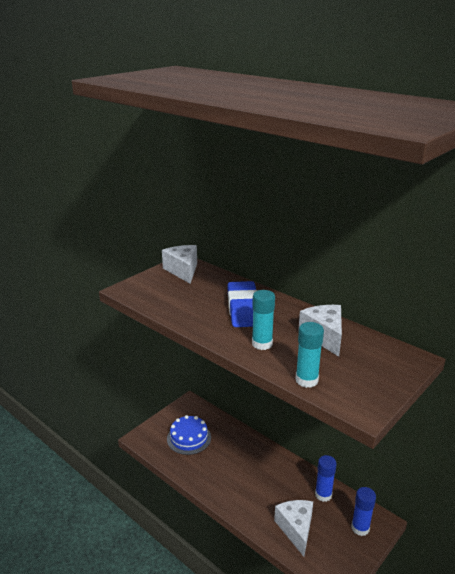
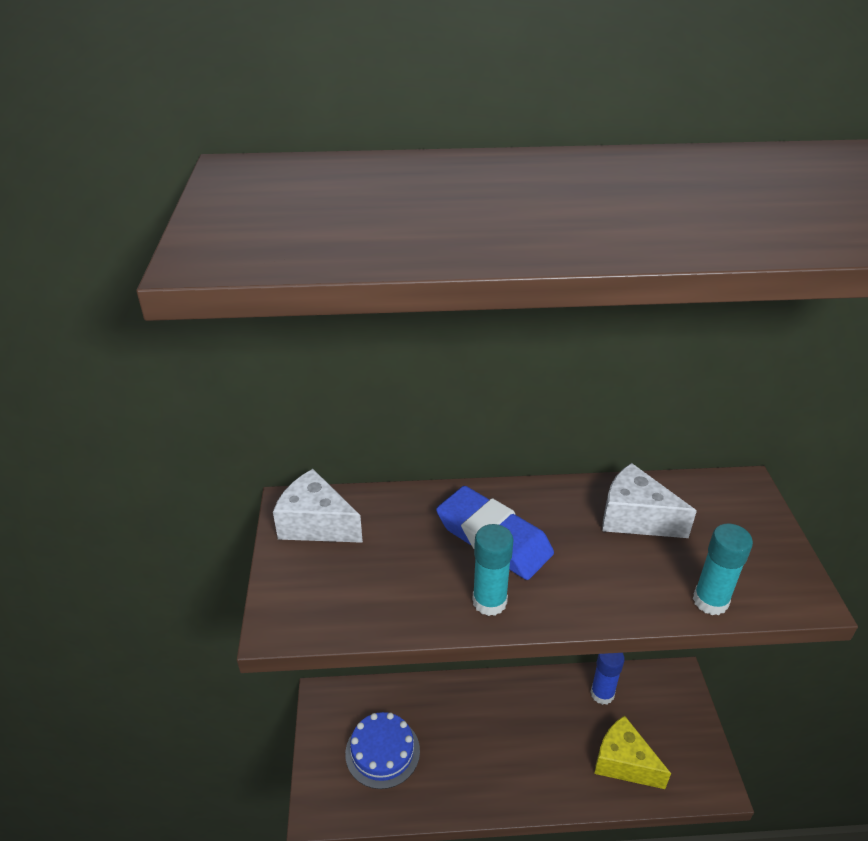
camera: 45 degrees left, 10 degrees up
(262, 344) = (594, 582): turquoise glue stick -> turquoise glue stick (489, 601)
(296, 529) = (623, 762): white cheese -> yellow cheese
(360, 528) = (671, 702): blue glue stick -> none

